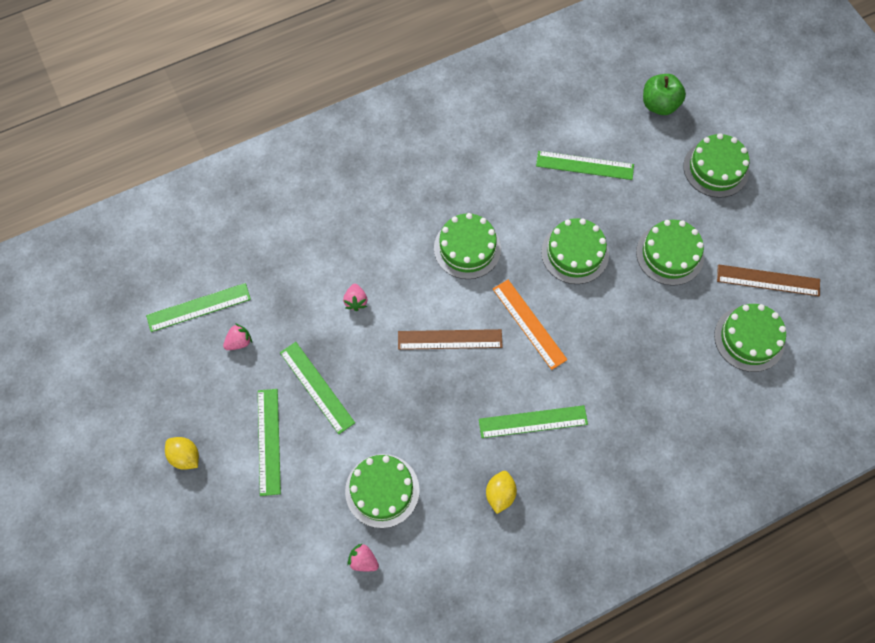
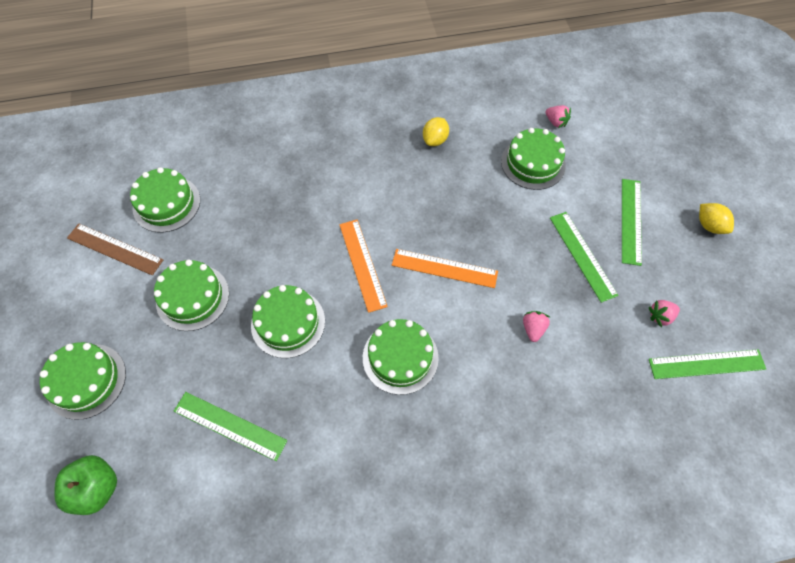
camera: 165 degrees left, 5 degrees down
(450, 339) = (444, 268): brown ruler -> orange ruler
(533, 422) = (389, 183): green ruler -> none

